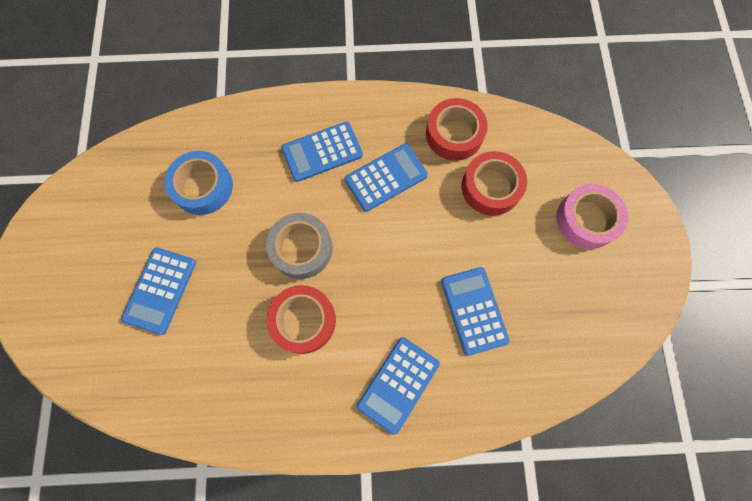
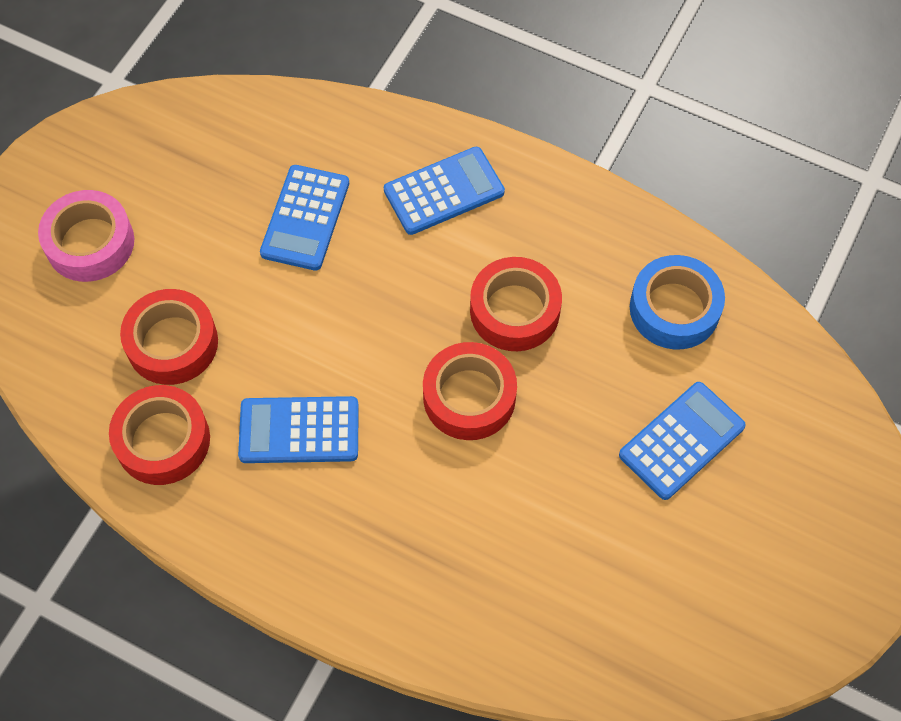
camera: 150 degrees left, 10 degrees down
(203, 187) = (562, 557): blue tape -> blue tape (674, 309)
(301, 248) = (469, 397): grey tape -> red tape
(322, 152) = (363, 516): blue calculator -> none

